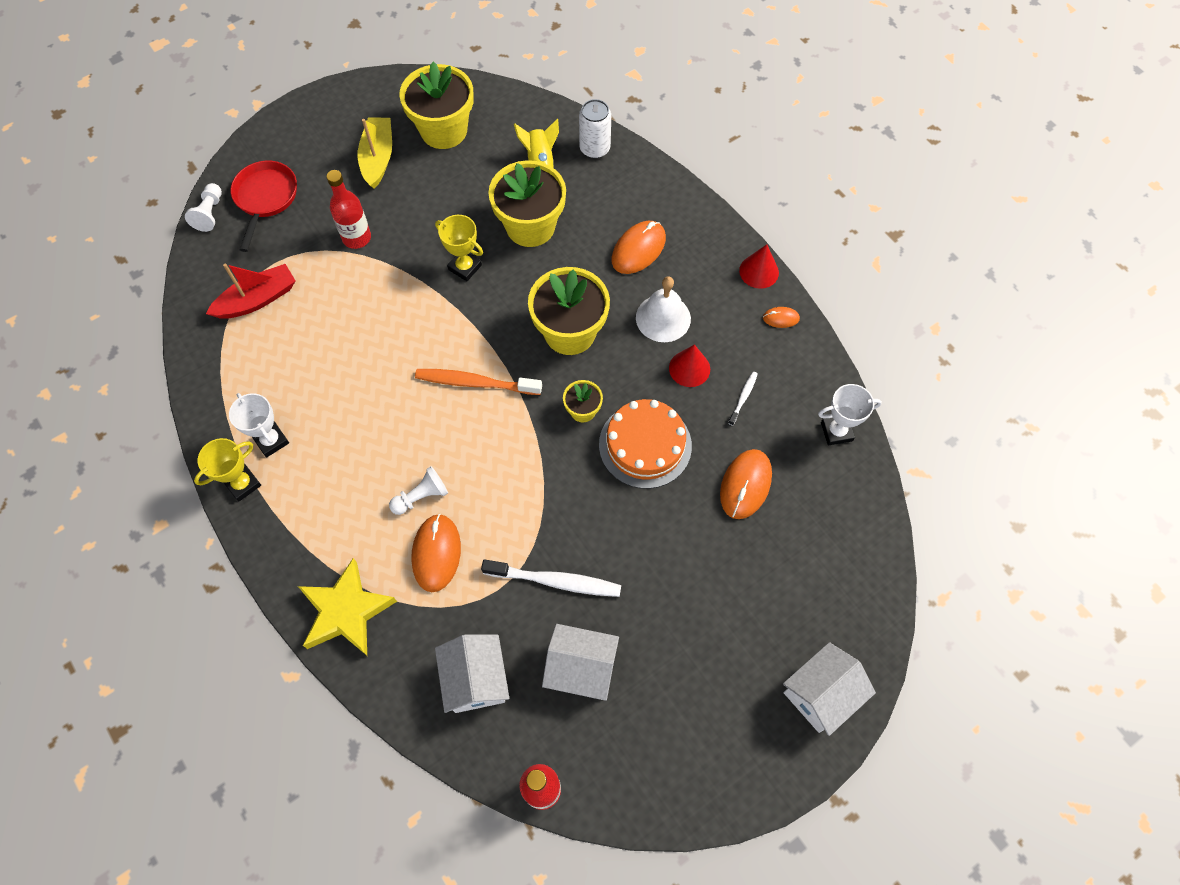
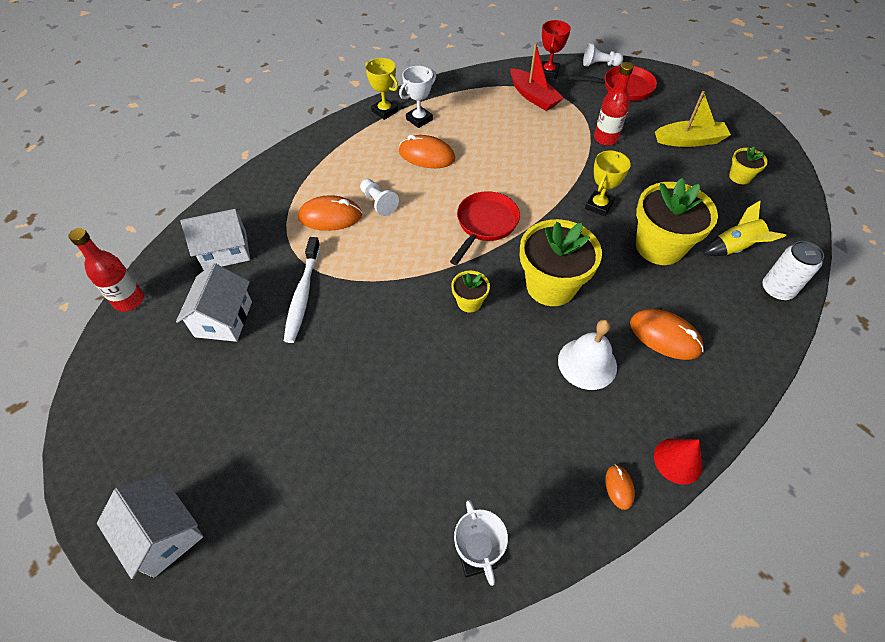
camera: 85 degrees right, 10 degrees down
(210, 274) = (548, 72): none -> red trophy
(346, 611) = (287, 173): yellow star -> none
(444, 130) = (739, 177): yellow flower pot -> yellow flower pot, size x0.48
(475, 383) = (485, 224): orange toothbrush -> red pan
(645, 445) = (438, 355): orange cake -> none
(689, 368) = (532, 391): red cone -> none
(743, 397) = (505, 446): white toothbrush -> none
(745, 485) = (400, 451): orange mouse -> orange mouse (426, 155)

